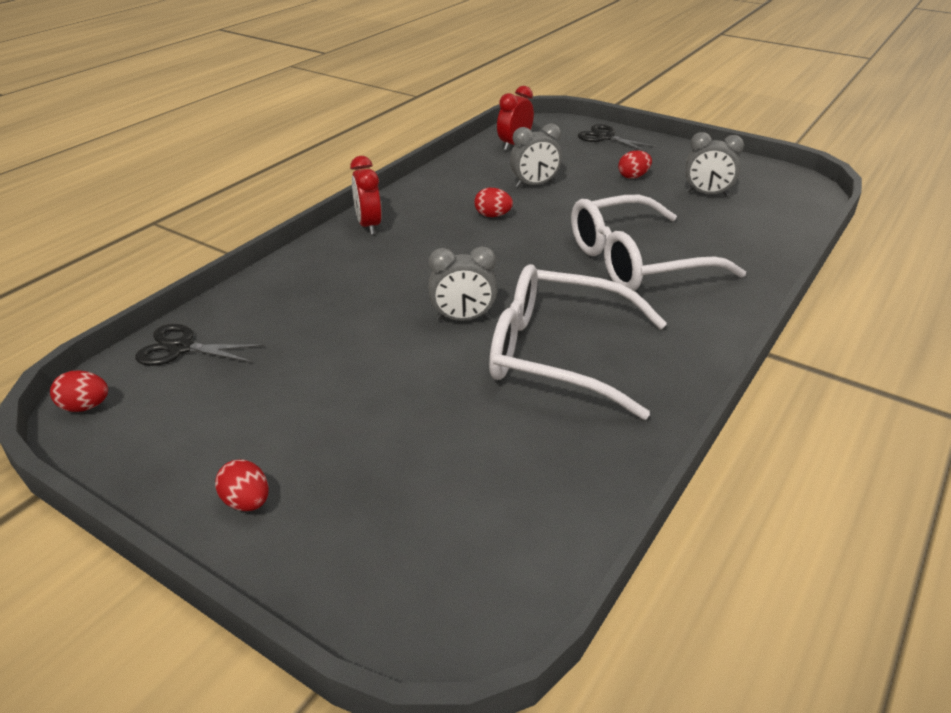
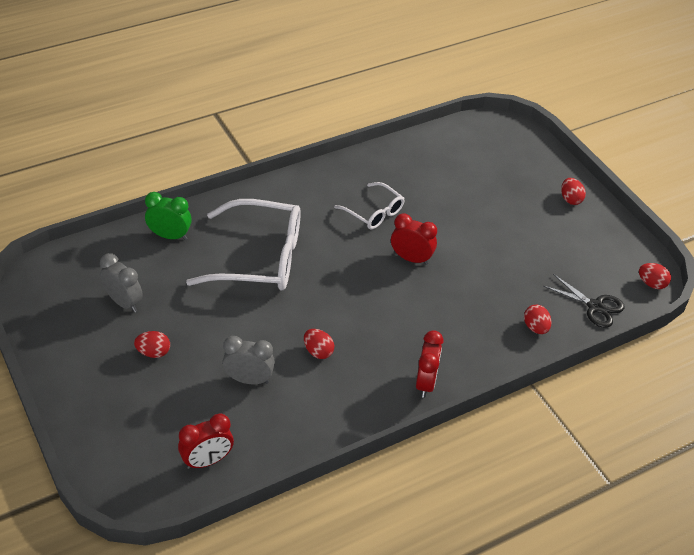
camera: 155 degrees left, 10 degrees up
(262, 301) = (535, 327): none -> red egg
(463, 318) = (411, 258): grey clock -> red clock
(559, 354) = (373, 212): white glasses -> white glasses, size x0.53
(605, 137) = (104, 431): black scissors -> none
(752, 248) = (170, 236): none -> green clock

